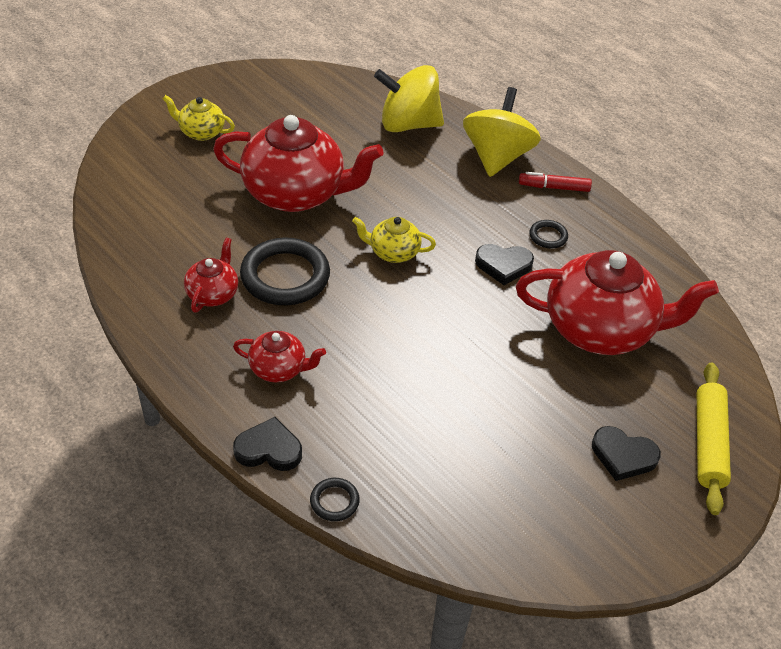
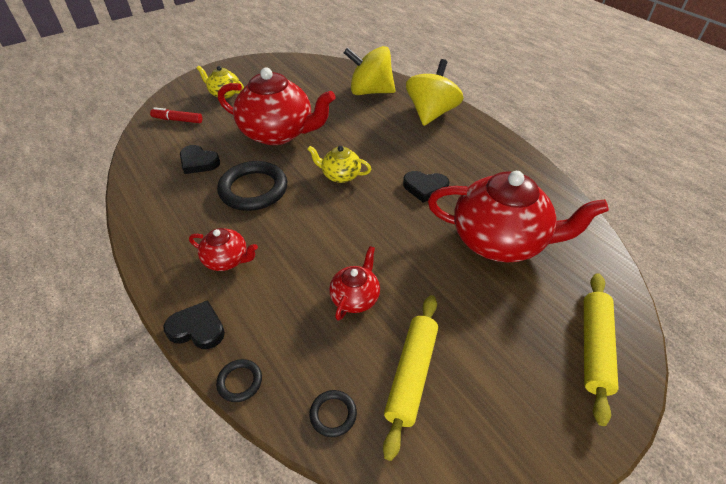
camera: 10 degrees right, 0 degrees up
(213, 294) = (195, 200): red teapot -> red teapot (355, 297)
(518, 482) = (411, 374): none -> yellow rolling pin
(548, 236) = (463, 168): black ring -> black ring (333, 414)
(554, 187) = (472, 134): red marker -> red marker (178, 120)
(623, 456) = (512, 355): black heart -> black heart (198, 162)

